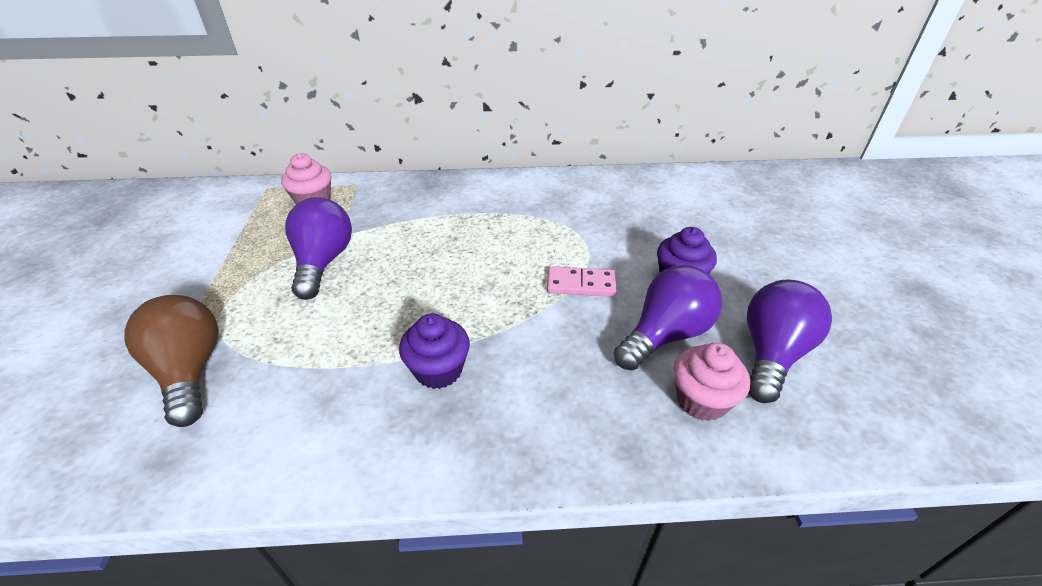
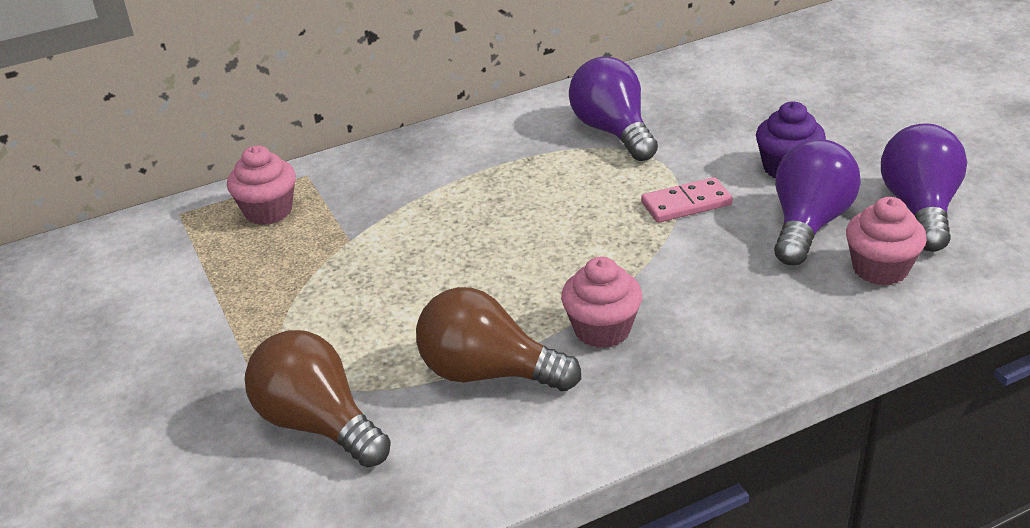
camera: 20 degrees left, 5 degrees down
(323, 262) = (359, 273): purple light bulb -> purple light bulb (613, 131)
(330, 375) = (488, 373): none -> brown light bulb
(438, 370) = (602, 330): purple cupcake -> pink cupcake

